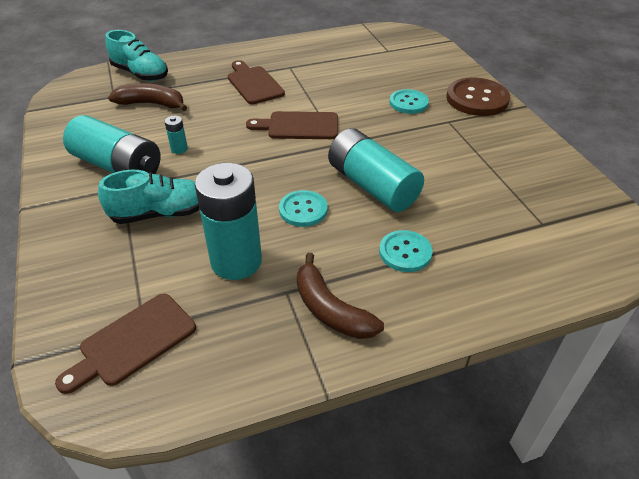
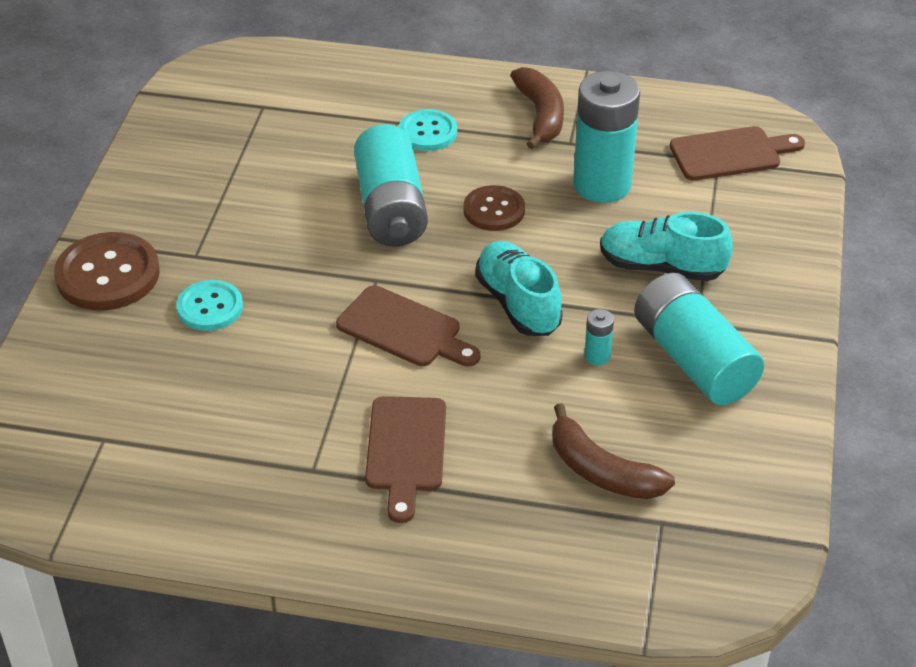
camera: 150 degrees left, 0 degrees up
(140, 74) = (592, 568): turquoise shoe -> turquoise shoe (518, 304)
(303, 210) = (494, 210): turquoise button -> brown button

